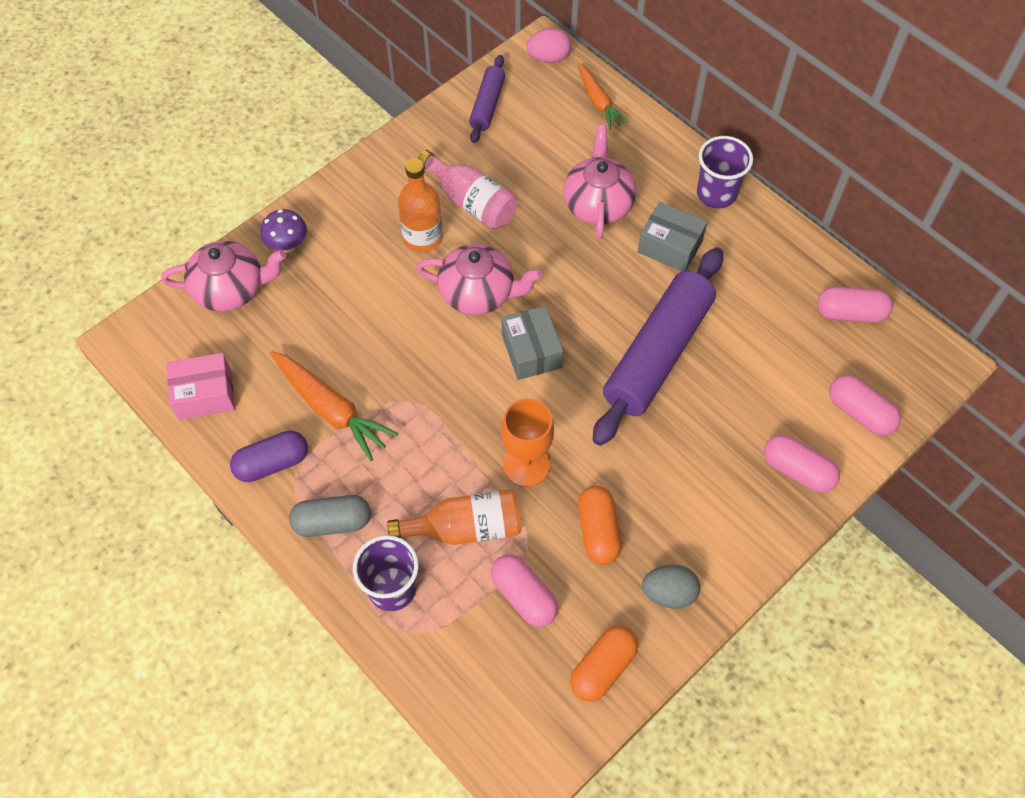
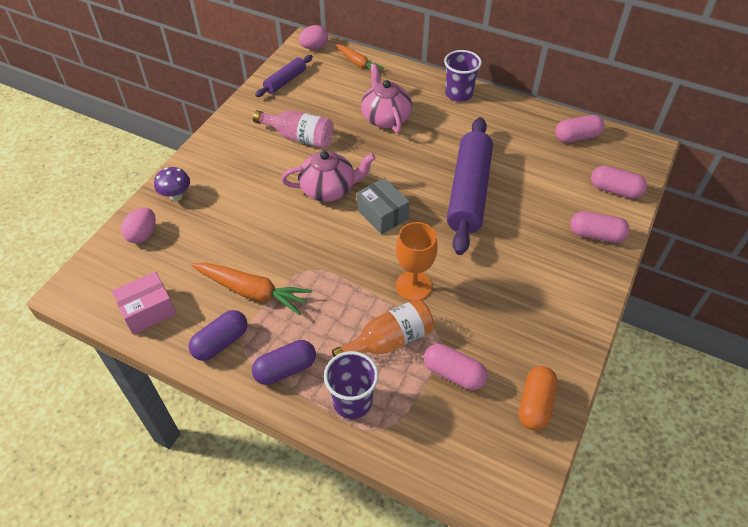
camera: 20 degrees left, 10 degrees down
(231, 289) = (143, 235): pink teapot -> pink egg
(332, 522) = (285, 369): grey capsule -> purple capsule
(423, 237) = (274, 166): orange bottle -> none
(487, 105) = (285, 81): purple rolling pin -> purple rolling pin turned 45 degrees clockwise
(598, 531) = (485, 313): orange capsule -> none
(668, 593) = (554, 338): grey egg -> none
(670, 246) = (444, 129): grey box -> none

